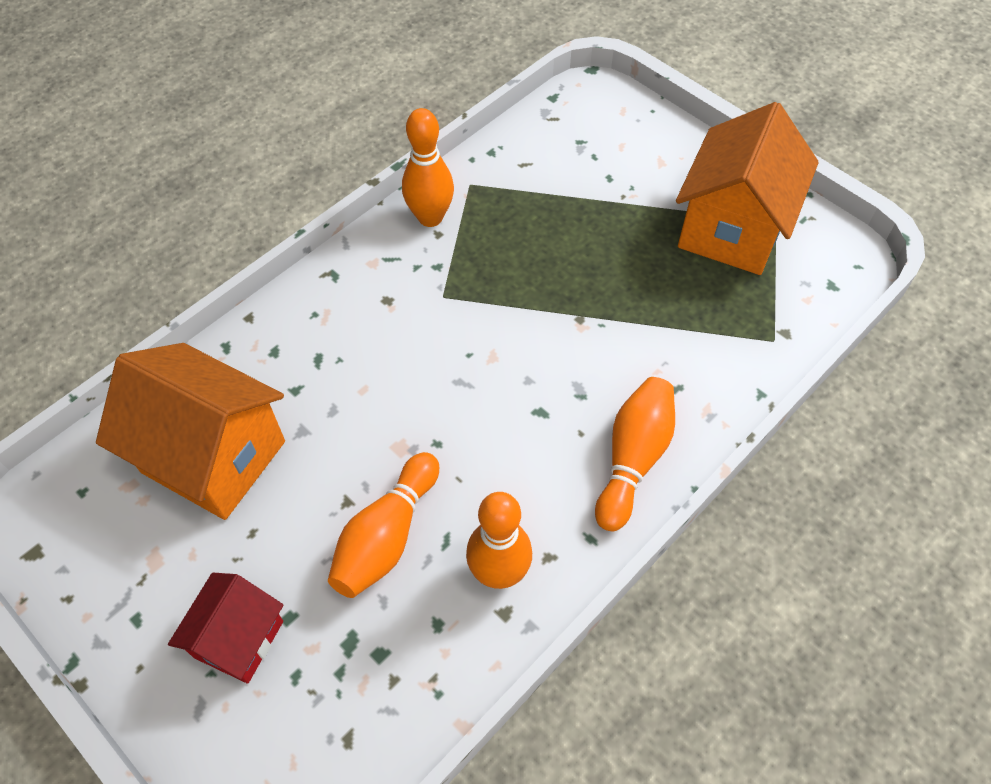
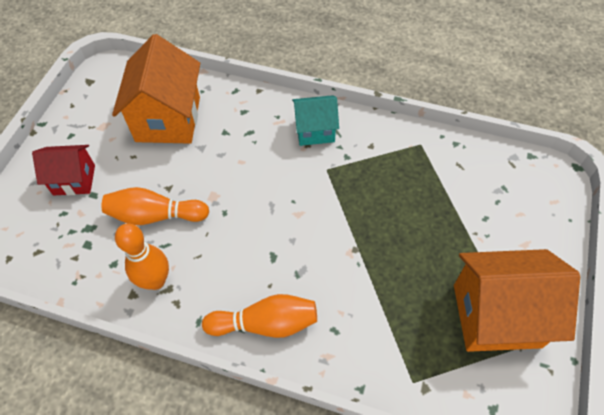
camera: 65 degrees right, 0 degrees up
(372, 281) = (315, 131): none -> turquoise house
(430, 217) = (380, 136): orange bowling pin -> none

